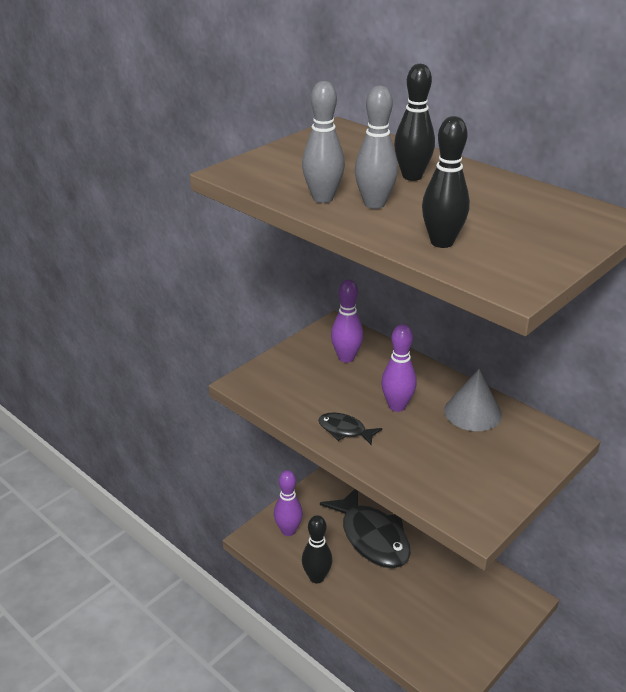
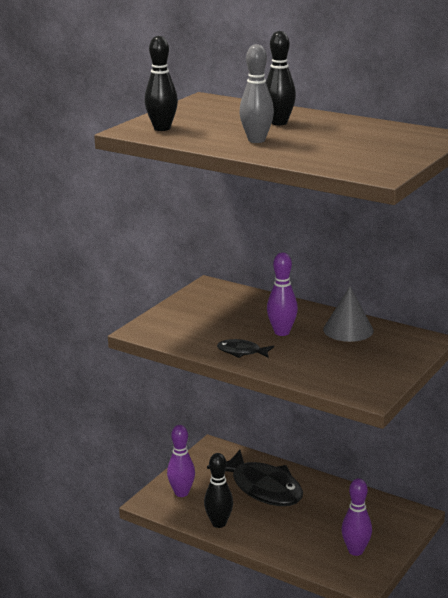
camera: 10 degrees left, 10 degrees down
(323, 198) = (213, 140): grey bowling pin -> none
(346, 358) = (226, 305): purple bowling pin -> purple bowling pin (355, 551)
(442, 242) = (318, 157): black bowling pin -> black bowling pin (162, 128)

